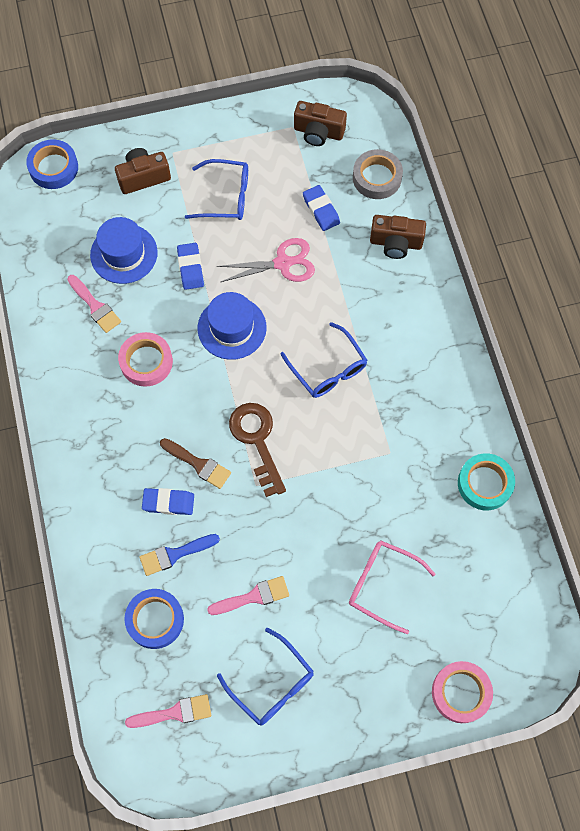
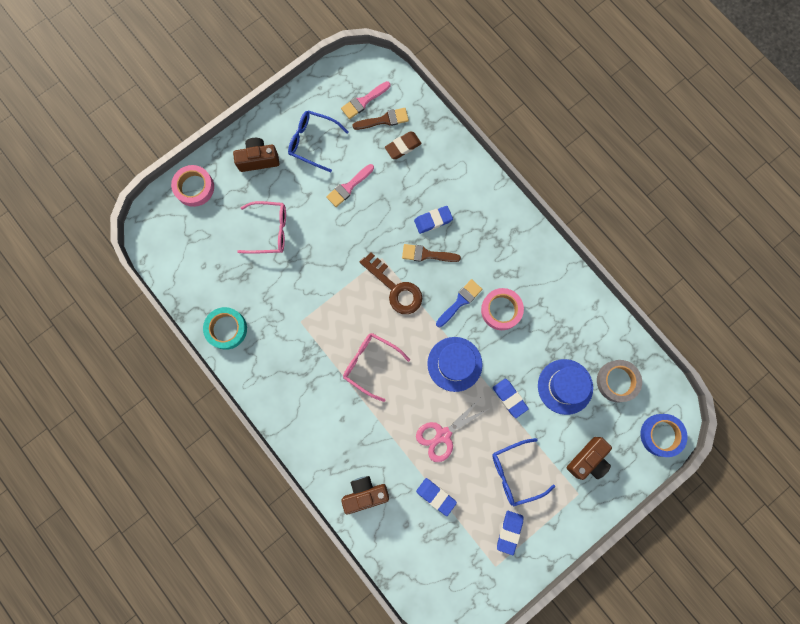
camera: 155 degrees right, 10 degrees up
(95, 306) = (561, 335): pink brush -> none
(155, 620) = (403, 146): blue tape -> brown eraser
(160, 671) = (384, 120): none -> brown brush
(175, 554) = (411, 190): blue brush -> blue brush (460, 301)
(262, 149) = (509, 532): none -> blue eraser
(318, 132) = (472, 571): brown camera -> brown camera (258, 160)
(328, 369) = (370, 364): blue glasses -> pink glasses
(377, 178) = (405, 549): grey tape -> grey tape (617, 381)

